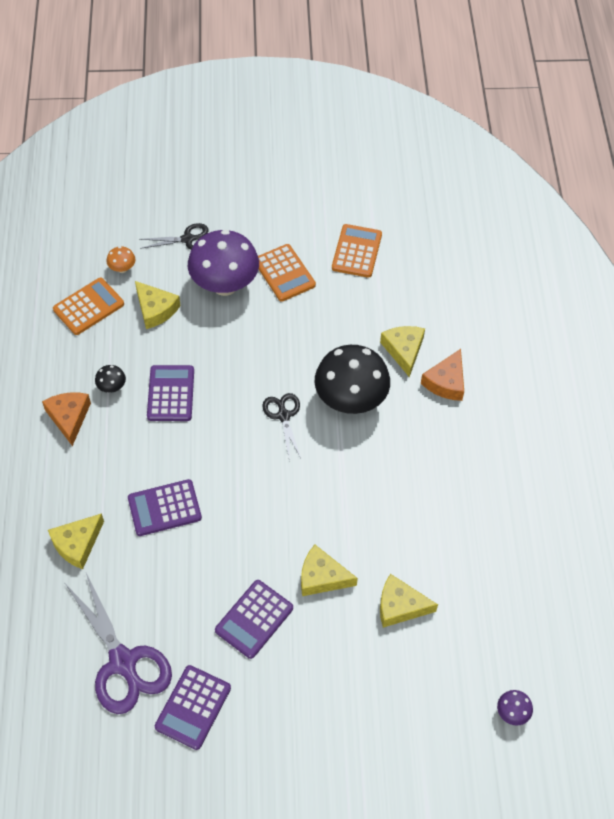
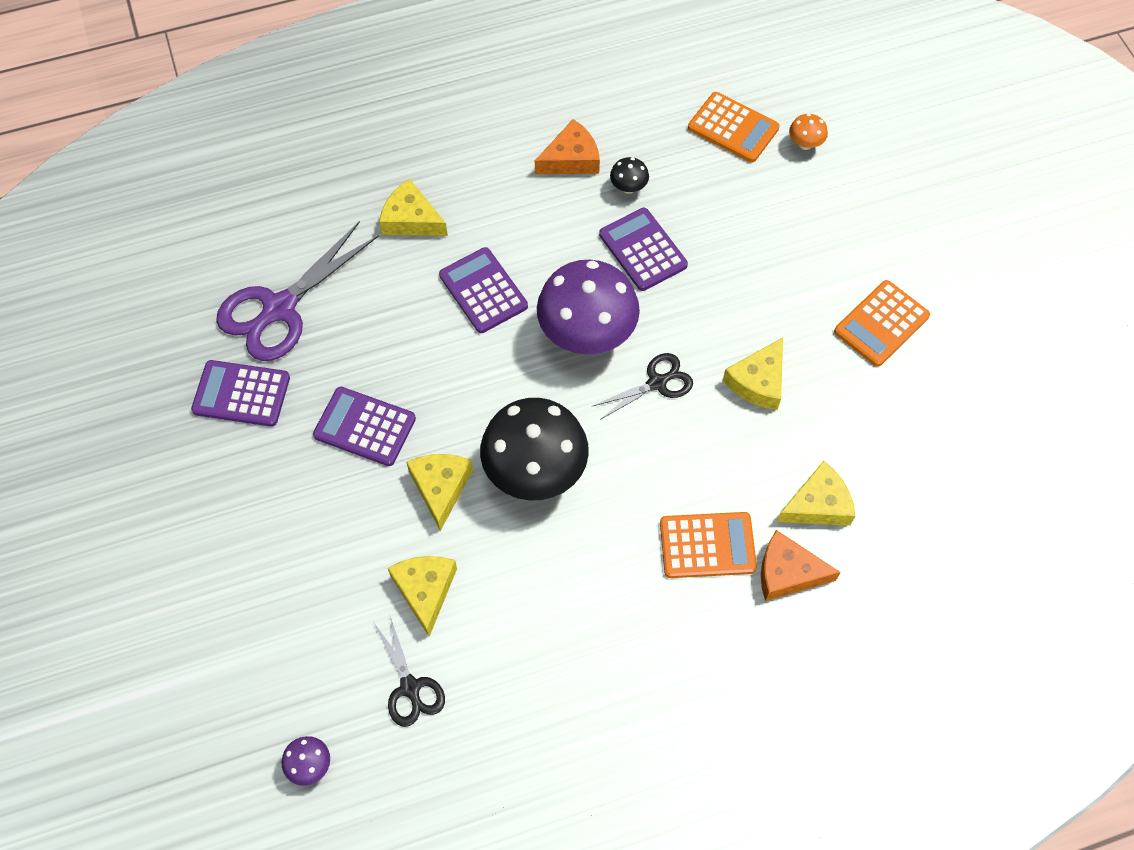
camera: 75 degrees right, 5 degrees up
(155, 309) = (759, 197): yellow cheese -> yellow cheese (758, 381)
(170, 393) = (642, 250): purple calculator -> purple calculator turned 105 degrees counterclockwise
(187, 239) = (884, 199): black scissors -> black scissors (410, 687)
(225, 285) = (830, 261): purple mushroom -> purple mushroom (587, 334)
(350, 400) = (710, 456): black mushroom -> black mushroom (535, 472)
(356, 251) = (961, 403): orange calculator -> orange calculator (707, 545)

